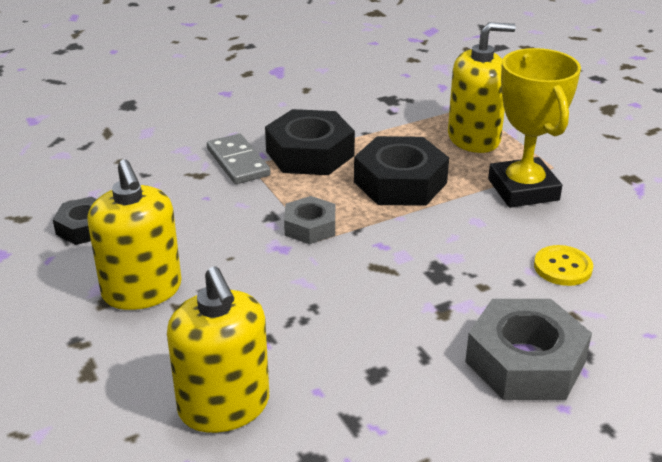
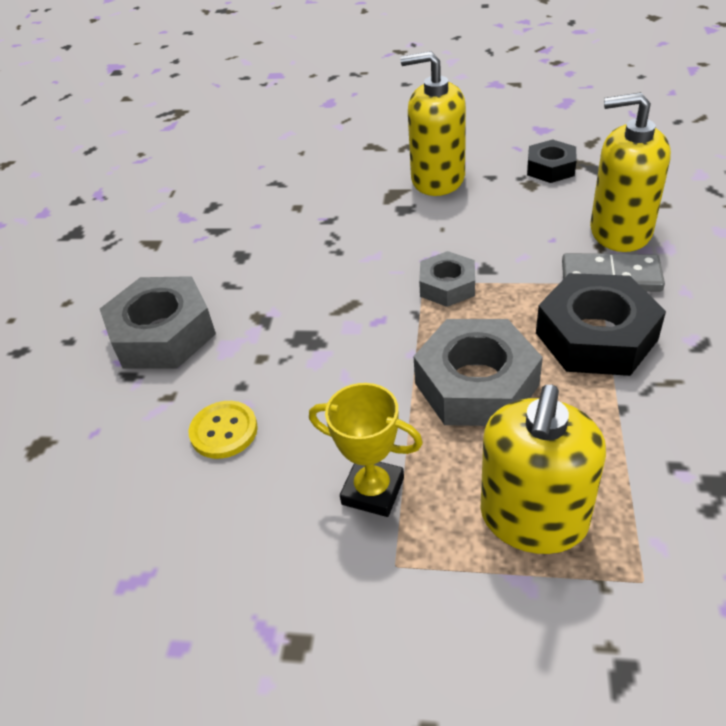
camera: 130 degrees right, 10 degrees up
(224, 406) = (287, 186): yellow soap dispenser -> yellow soap dispenser (620, 231)
(400, 182) = (476, 384): black nut -> grey nut
(523, 190) = (373, 491): yellow trophy -> yellow trophy, size x0.63

